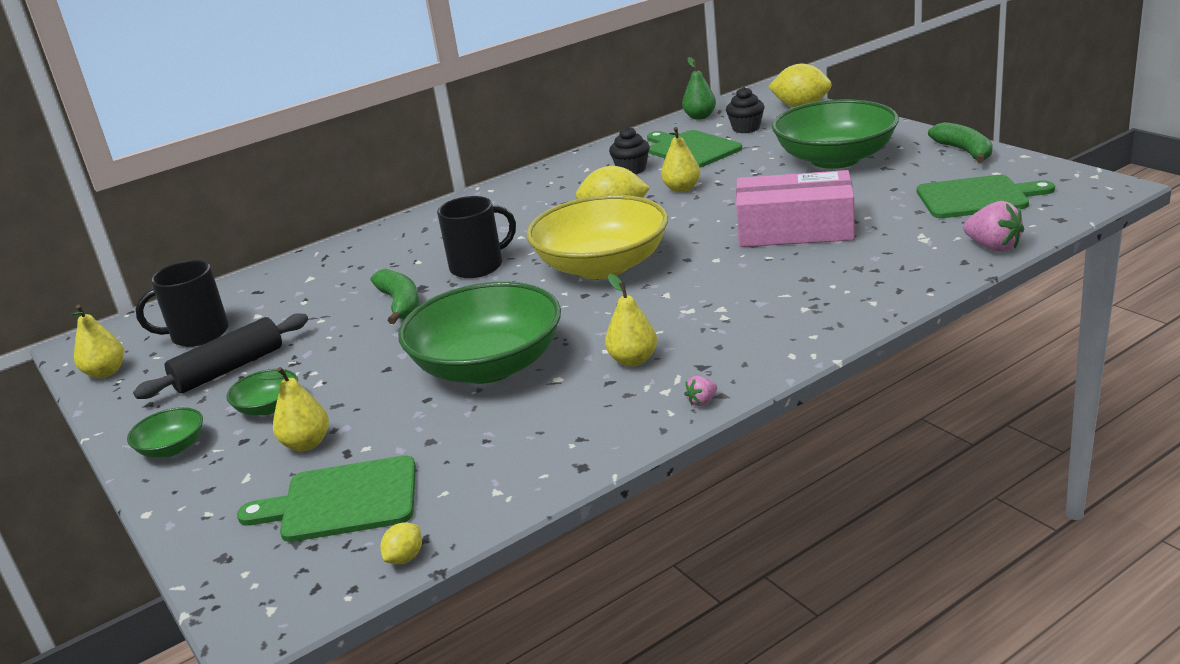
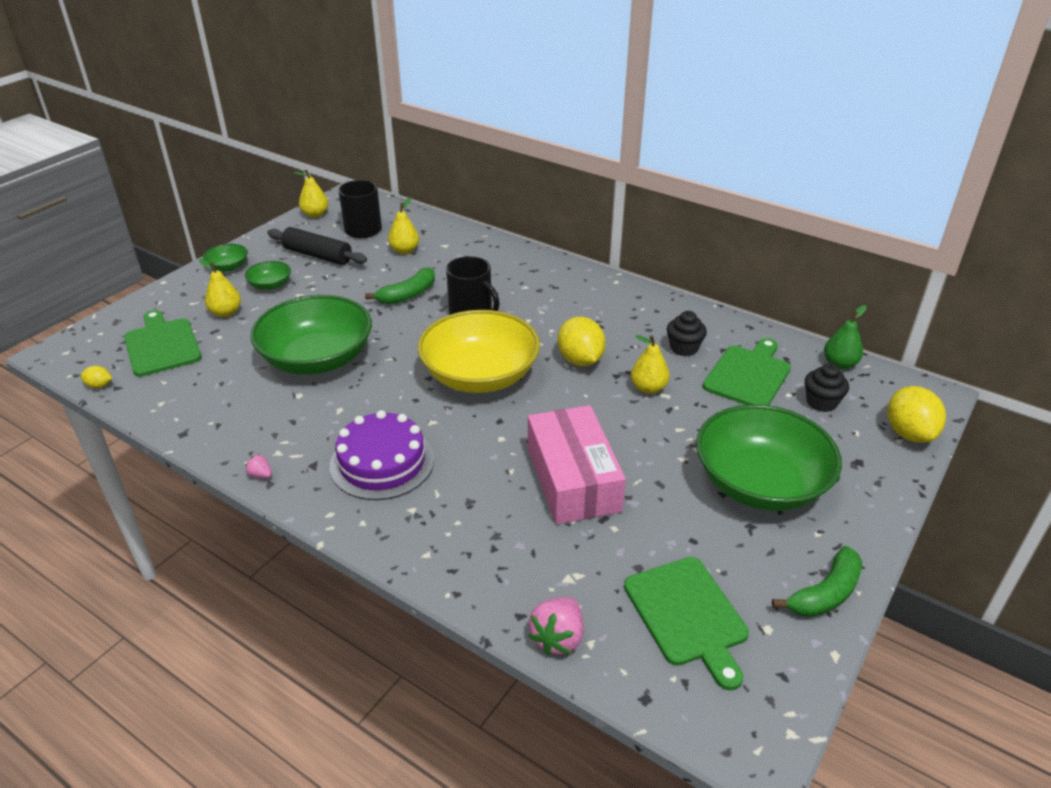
camera: 65 degrees right, 10 degrees up
(633, 360) = (323, 426): yellow pear -> yellow pear (404, 250)
(720, 324) = (382, 462): none -> purple cake

